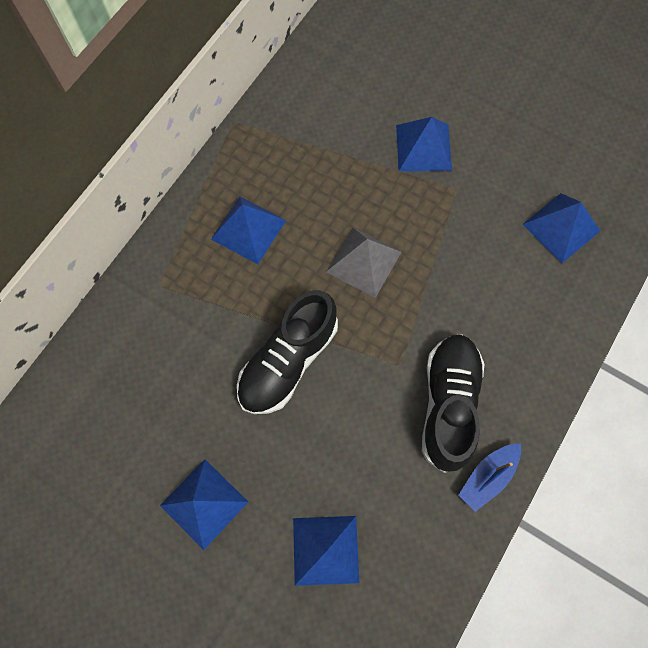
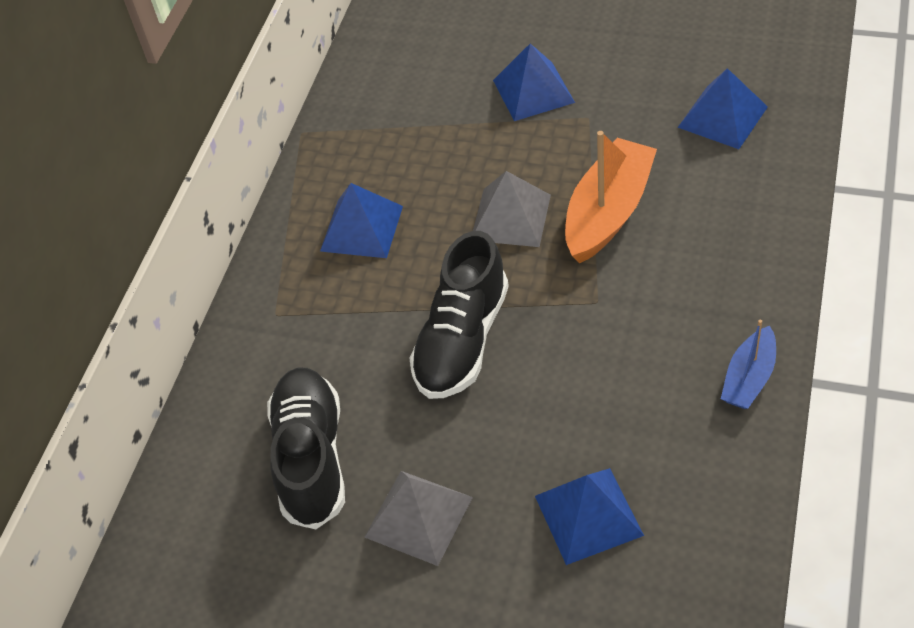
camera: 10 degrees left, 20 degrees down
(204, 503) = (419, 517): blue pyramid -> grey pyramid
(439, 285) = (608, 212): none -> orange boat
(448, 404) = (670, 322): black shoe -> black shoe (311, 458)

